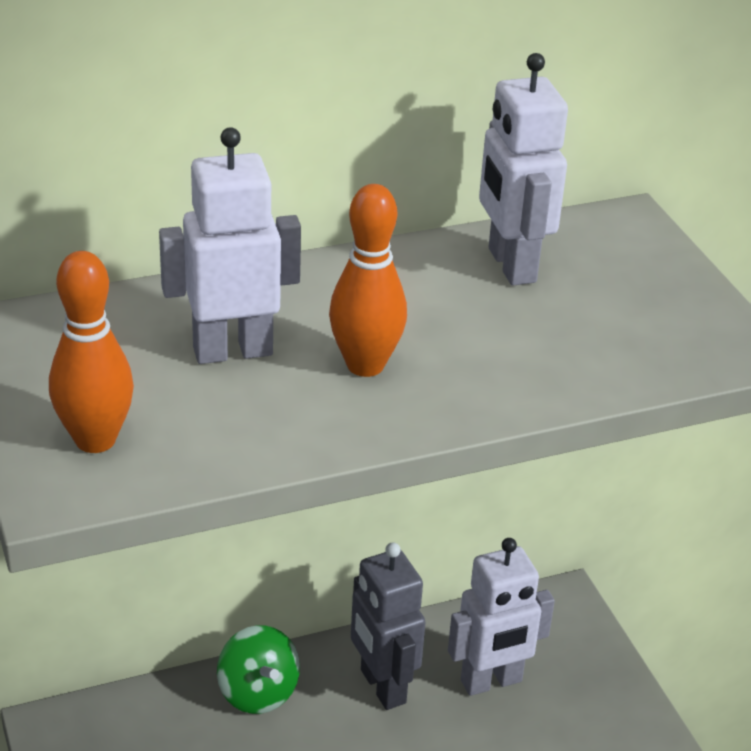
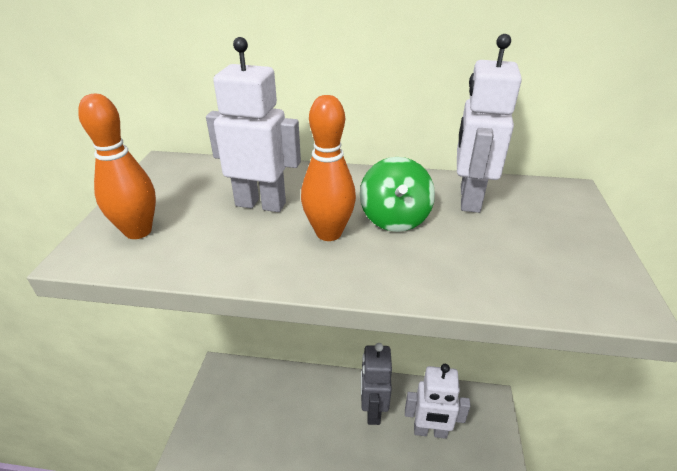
camera: 30 degrees right, 0 degrees up
(258, 692) = (313, 388): green spinning top -> green spinning top (394, 218)

